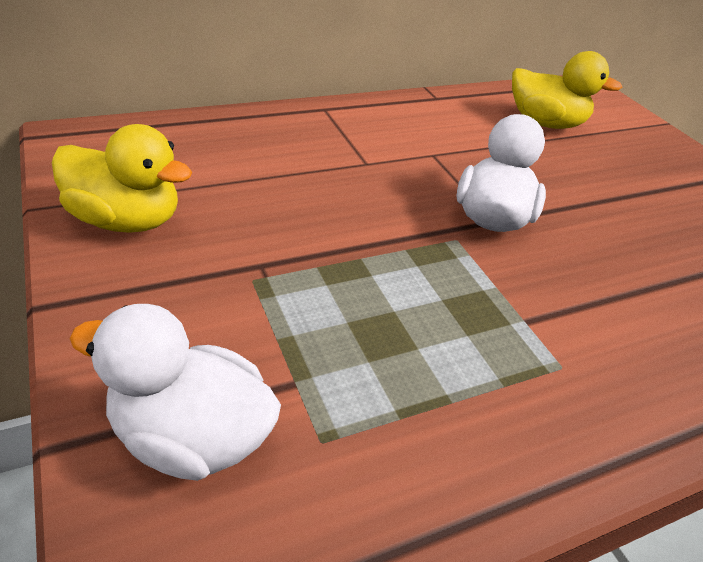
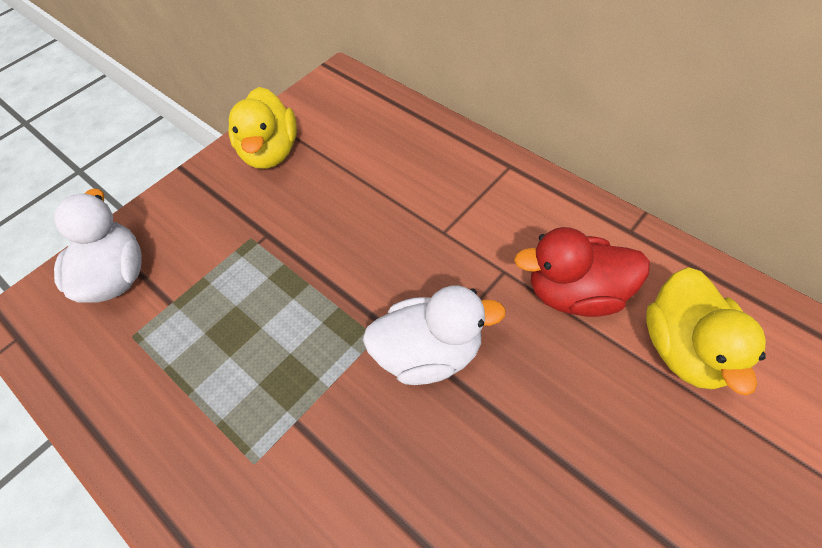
camera: 75 degrees right, 15 degrees up
(476, 137) = (576, 294): none -> red duck

